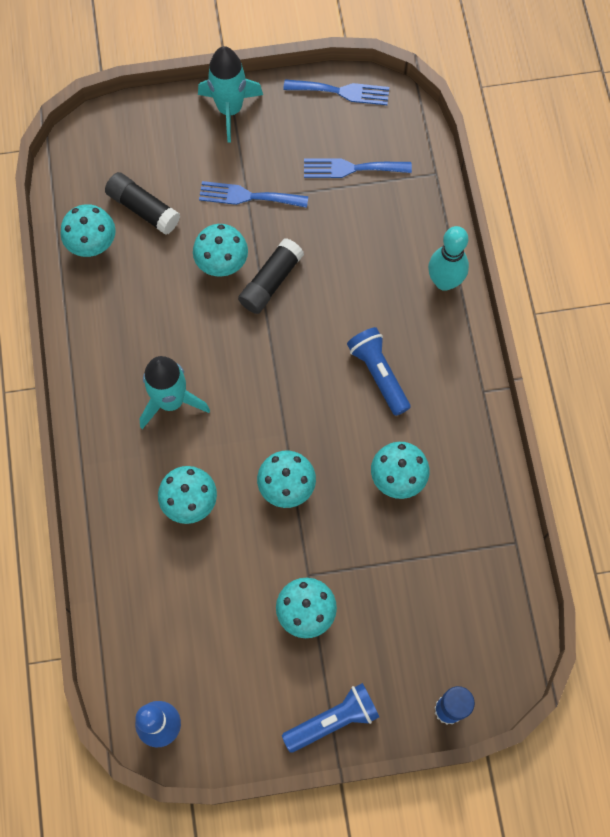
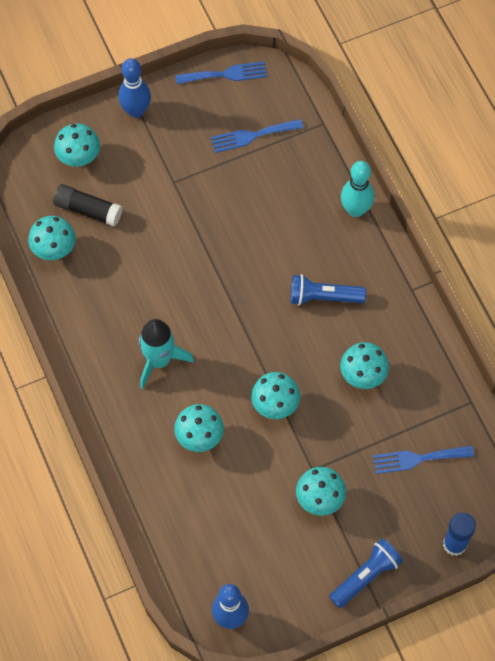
camera: 15 degrees left, 5 degrees down
(222, 264) = (168, 239): turquoise mushroom -> turquoise mushroom (79, 158)
(230, 109) = (136, 111): turquoise rocket -> blue bowling pin
(248, 196) = (173, 179): blue fork -> blue fork (418, 458)
(271, 282) = (213, 244): black glue stick -> none
(378, 374) = (323, 297): blue flashlight -> blue flashlight turned 45 degrees counterclockwise

